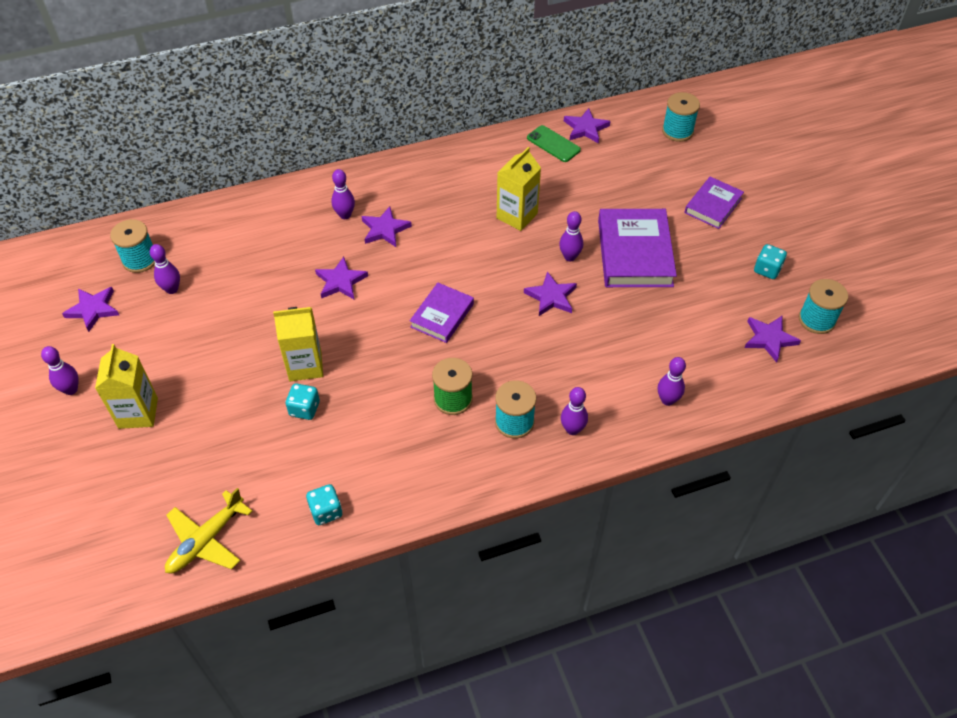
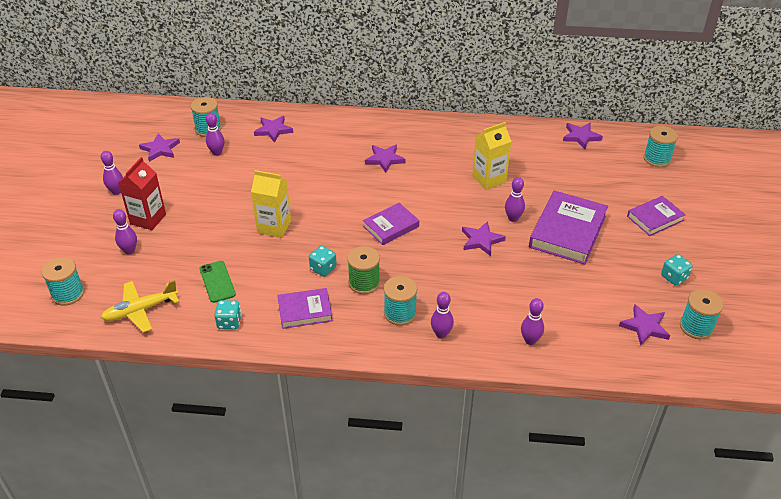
camera: 25 degrees right, 10 degrees down
(96, 556) = (68, 294): none -> turquoise spool
(138, 413) = (148, 219): yellow carton -> red carton
(304, 409) = (256, 253): turquoise dice -> turquoise dice (323, 268)
(340, 281) = (332, 182): purple star -> purple star (273, 130)
(345, 215) = (362, 142): purple bowling pin -> purple bowling pin (129, 251)
(406, 461) = (305, 311): none -> purple book
(553, 144) = (548, 140): green phone -> green phone (217, 282)

